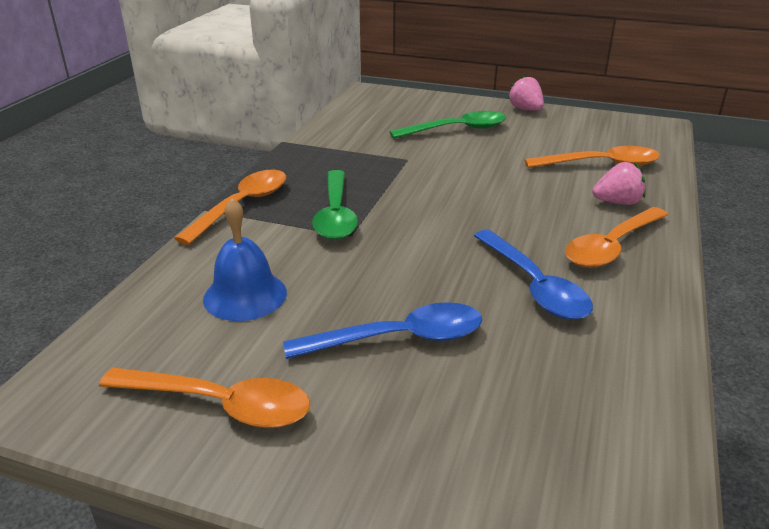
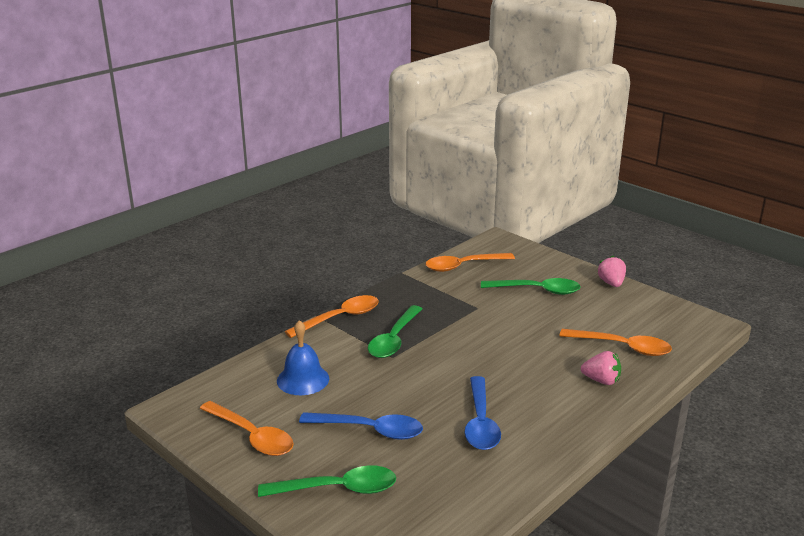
camera: 25 degrees right, 5 degrees down
(423, 446) = (337, 489): none -> green spoon
(612, 247) = (561, 411): orange spoon -> orange spoon (463, 266)

